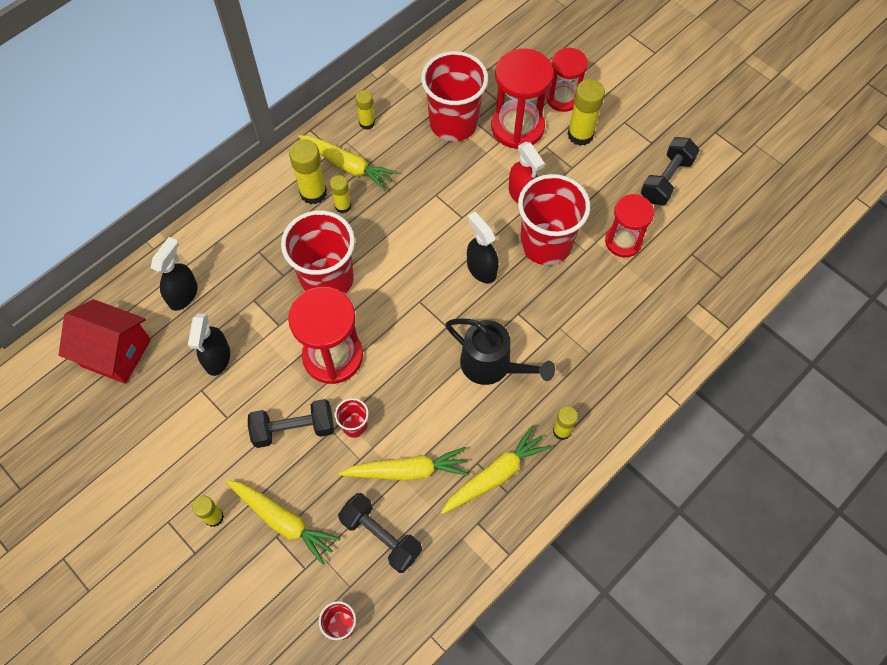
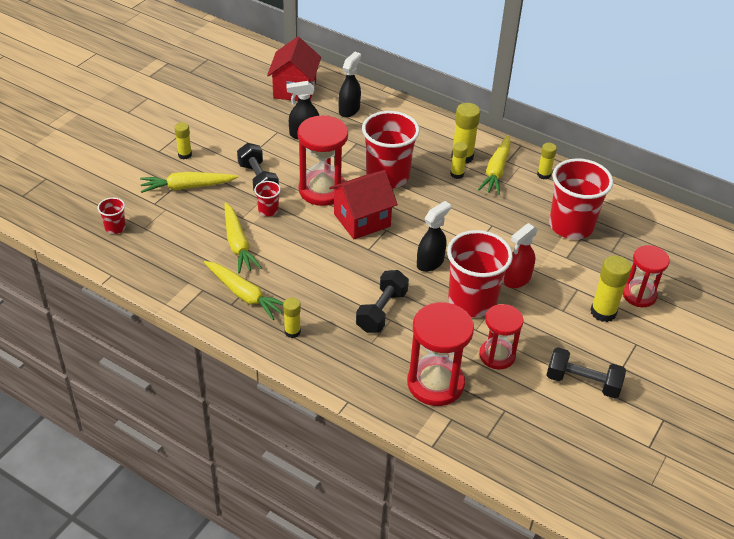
camera: 75 degrees right, 20 degrees down
(183, 294) = (349, 110): black spray bottle -> black spray bottle turned 75 degrees counterclockwise
(283, 521) = (187, 187): yellow carrot -> yellow carrot turned 60 degrees clockwise
(381, 536) = (183, 238): black dumbbell -> black dumbbell (381, 311)
(397, 323) = (362, 220): none -> red house
(492, 366) = (341, 281): black watering can -> none
(517, 127) = (588, 267): red hourglass -> red hourglass (435, 383)

